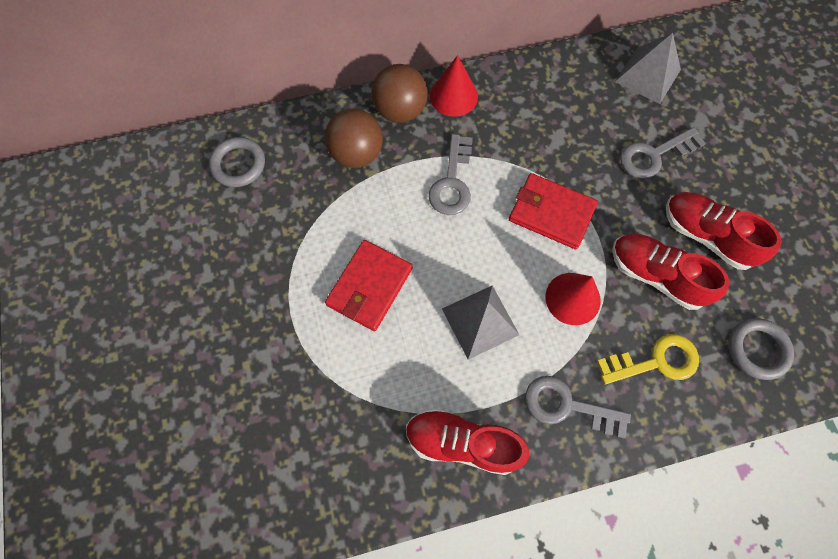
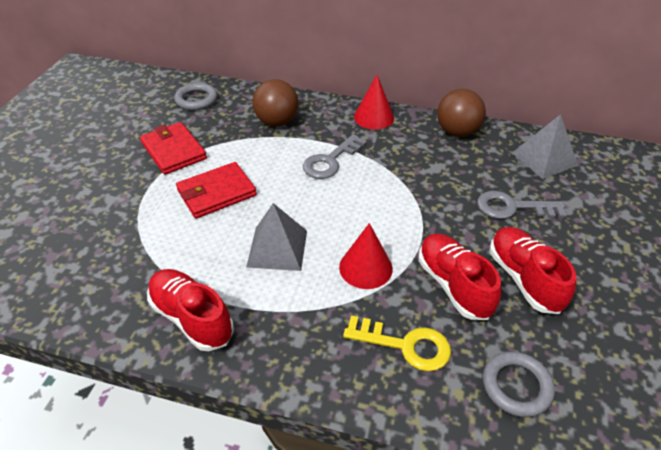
camera: 30 degrees right, 25 degrees down
(400, 110) = (328, 111): brown ball -> brown ball (457, 132)
(551, 213) = (393, 208): red wallet -> red wallet (174, 151)
(567, 406) = (298, 337): grey key -> none

